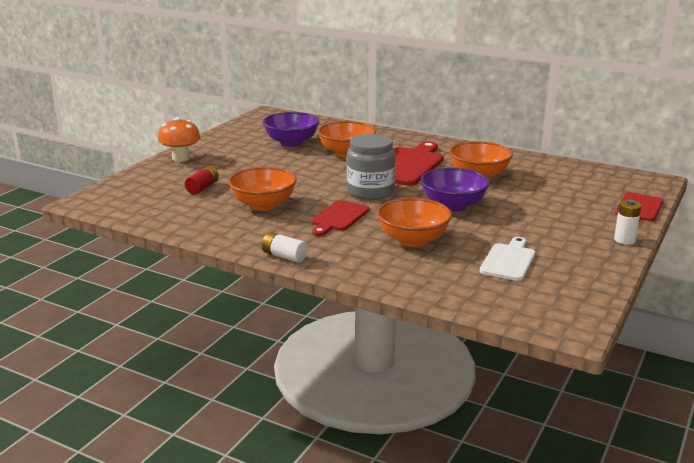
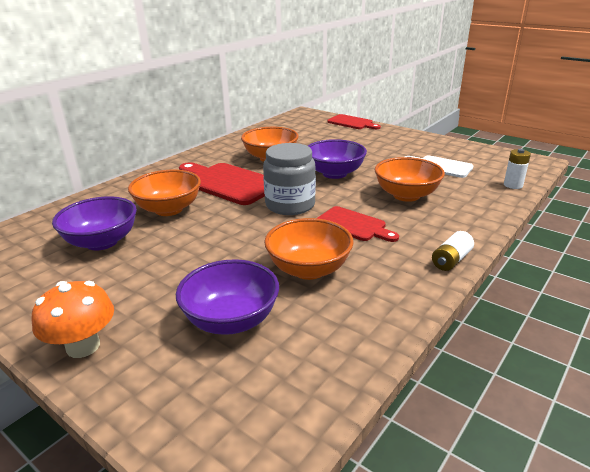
camera: 80 degrees left, 5 degrees up
(202, 188) = (231, 320): red battery -> purple bowl
(624, 240) = (402, 132): white battery -> white battery (513, 185)

